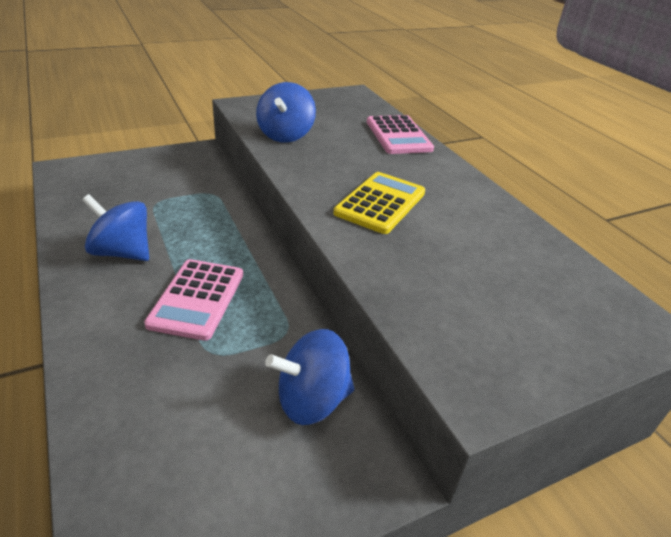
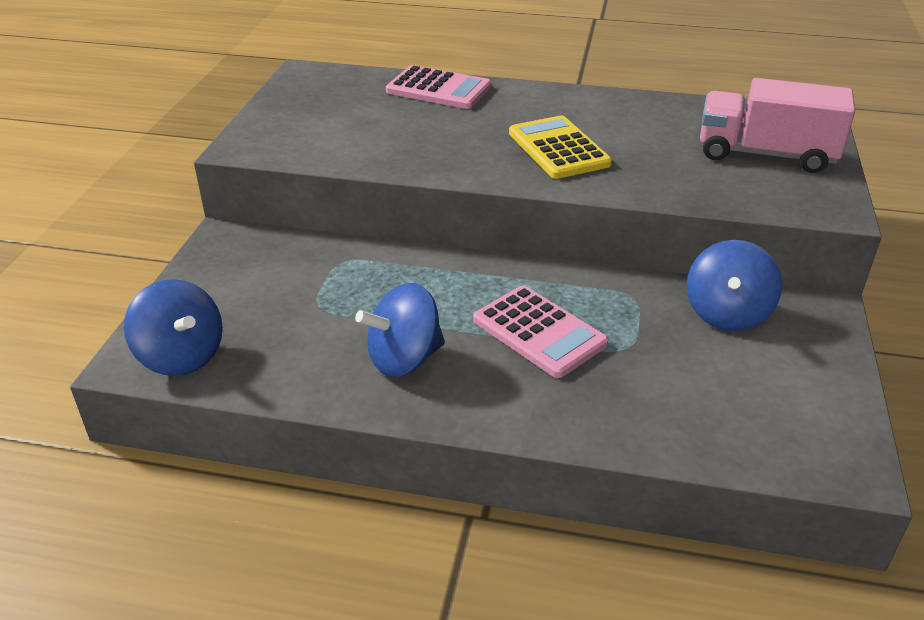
camera: 50 degrees left, 0 degrees up
(285, 135) = (361, 147): blue spinning top -> blue spinning top (181, 356)
(524, 315) = (765, 154): none -> pink truck

